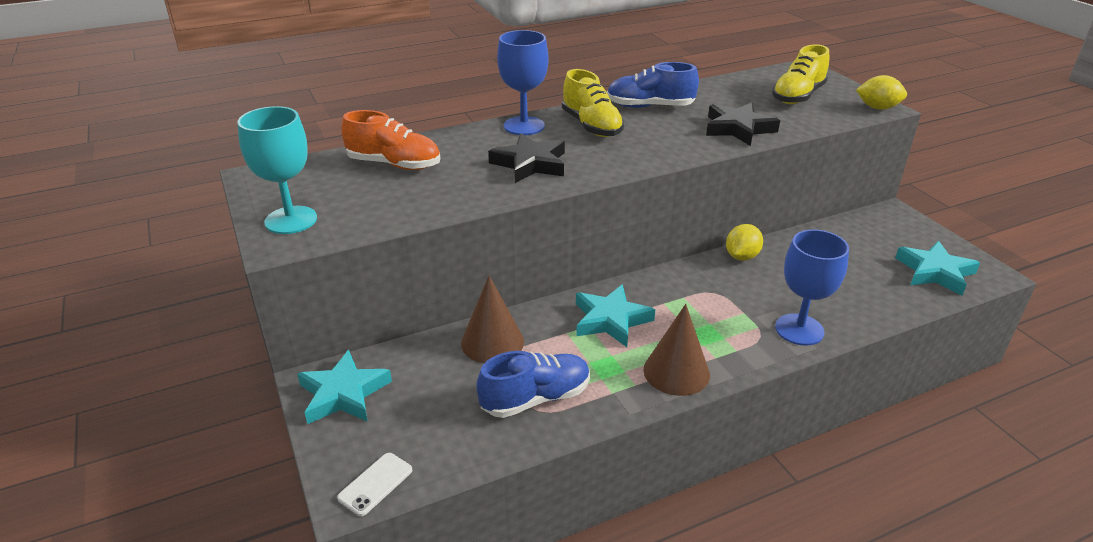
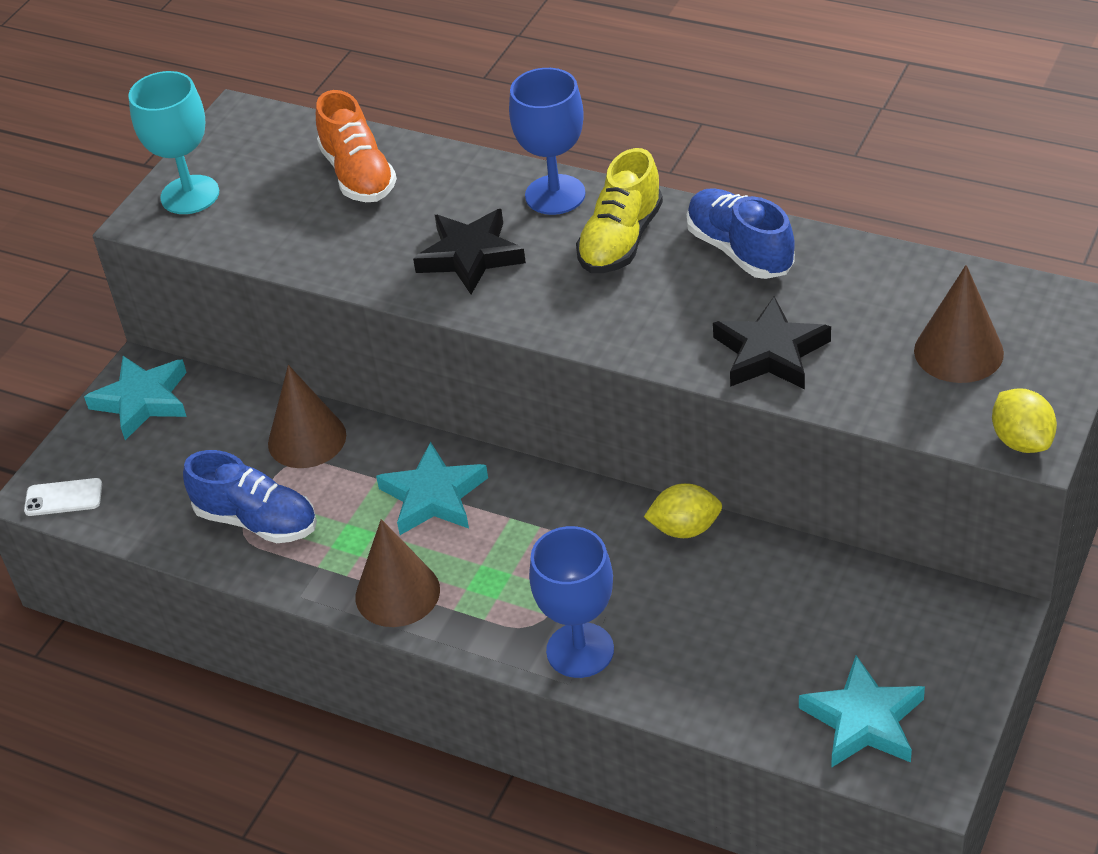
camera: 55 degrees right, 10 degrees up
(798, 96) = (958, 351): yellow shoe -> brown cone

